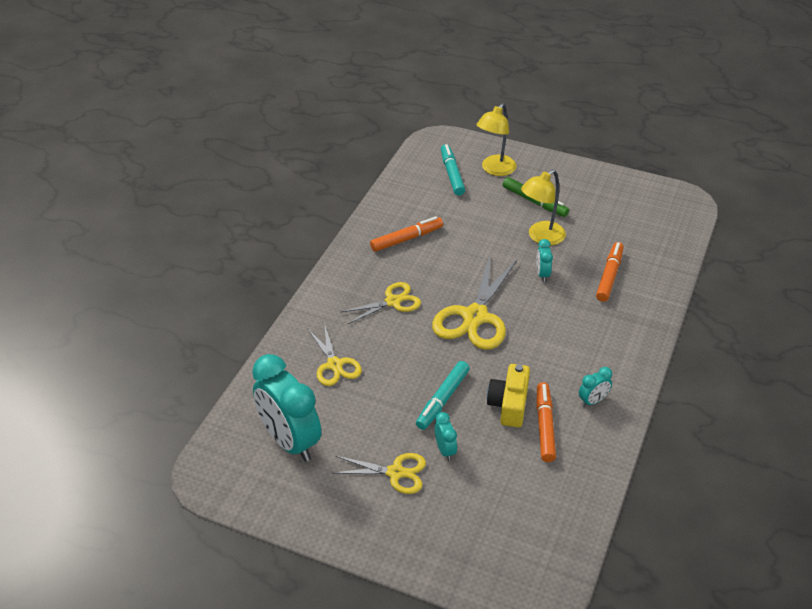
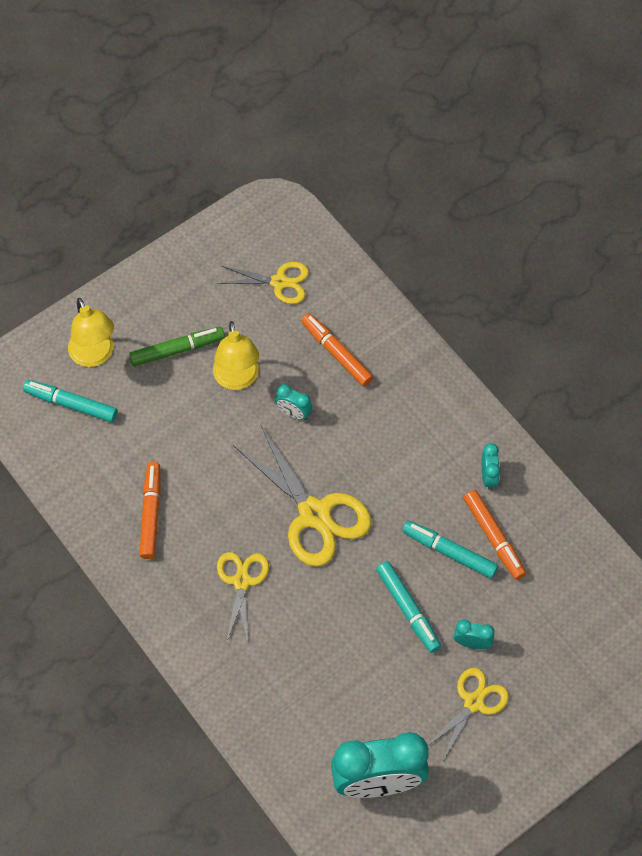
camera: 60 degrees left, 20 degrees up
(335, 365) = (299, 687): yellow scissors -> yellow scissors (280, 282)
(509, 404) = (449, 552): yellow camera -> turquoise marker
(544, 426) = (494, 537): orange marker -> orange marker turned 150 degrees counterclockwise

